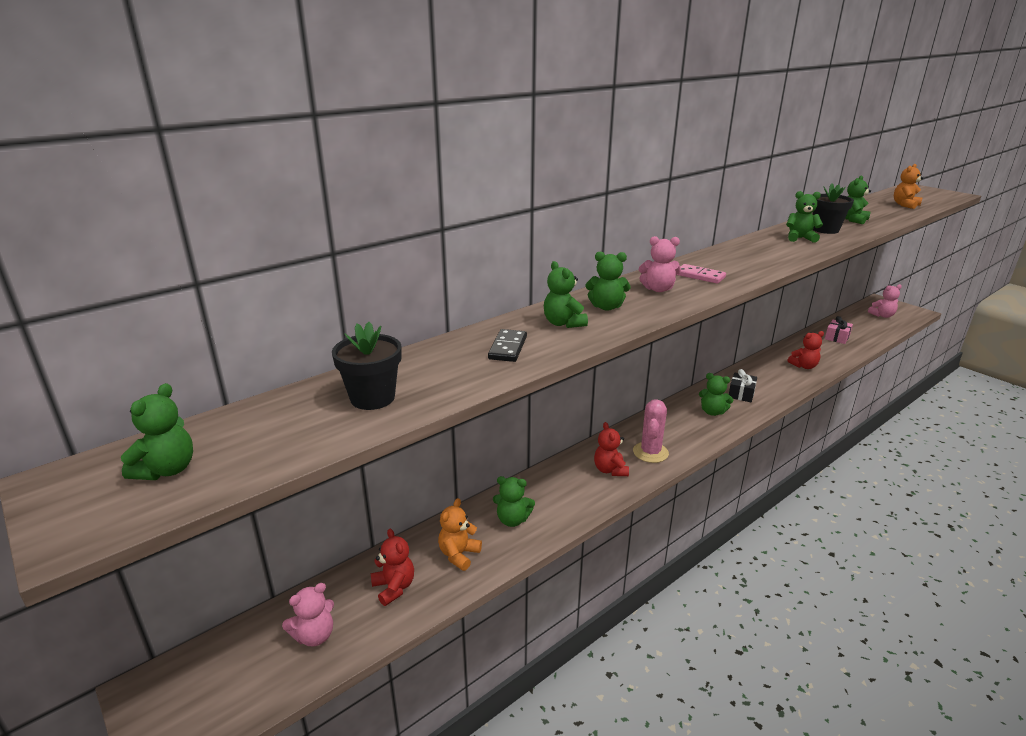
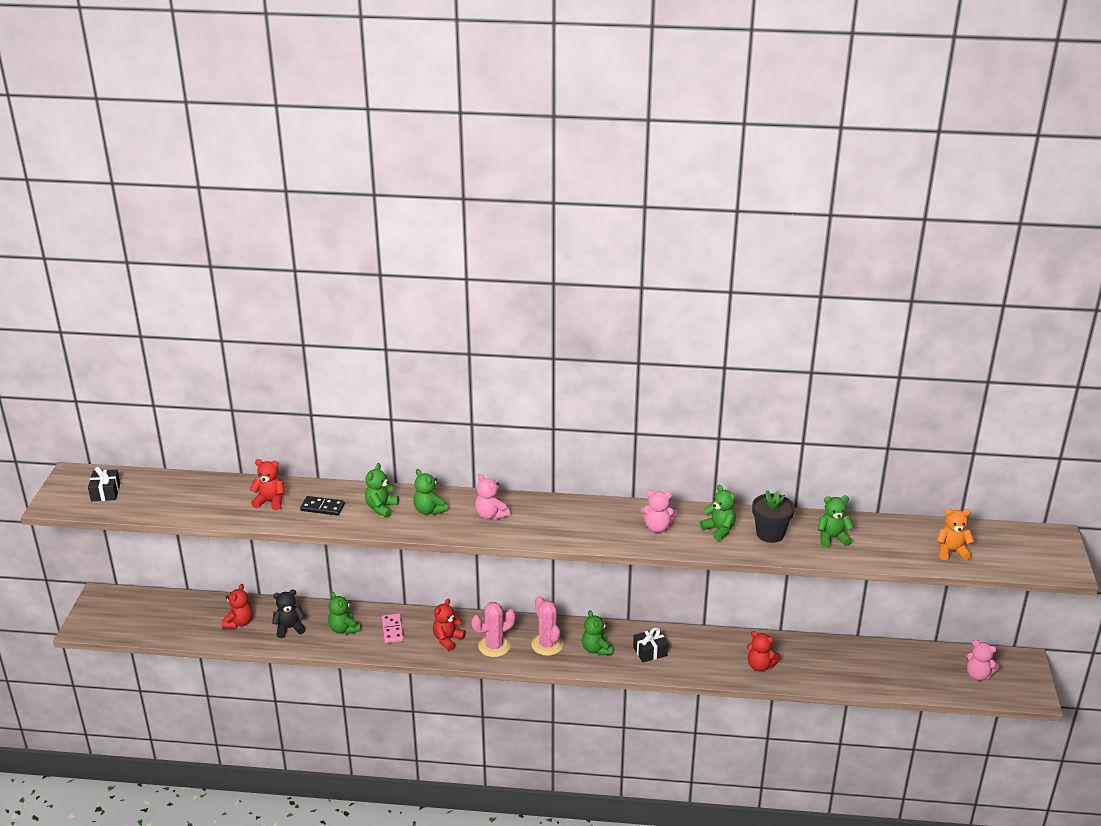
camera: 45 degrees right, 5 degrees up
(167, 470) = (105, 492): green teddy bear -> black gift
(314, 635) = (180, 620): pink teddy bear -> pink teddy bear (657, 527)
(372, 398) = (218, 501): black flower pot -> none
(439, 369) = (270, 501): none -> red teddy bear
(459, 555) = (289, 628): orange teddy bear -> black teddy bear
(508, 348) = (322, 507): black domino -> black domino turned 45 degrees clockwise
(680, 428) = (547, 645): none -> pink cactus
(700, 276) = (544, 520): pink domino -> pink domino (392, 630)
(837, 337) = (863, 663): pink gift -> none

